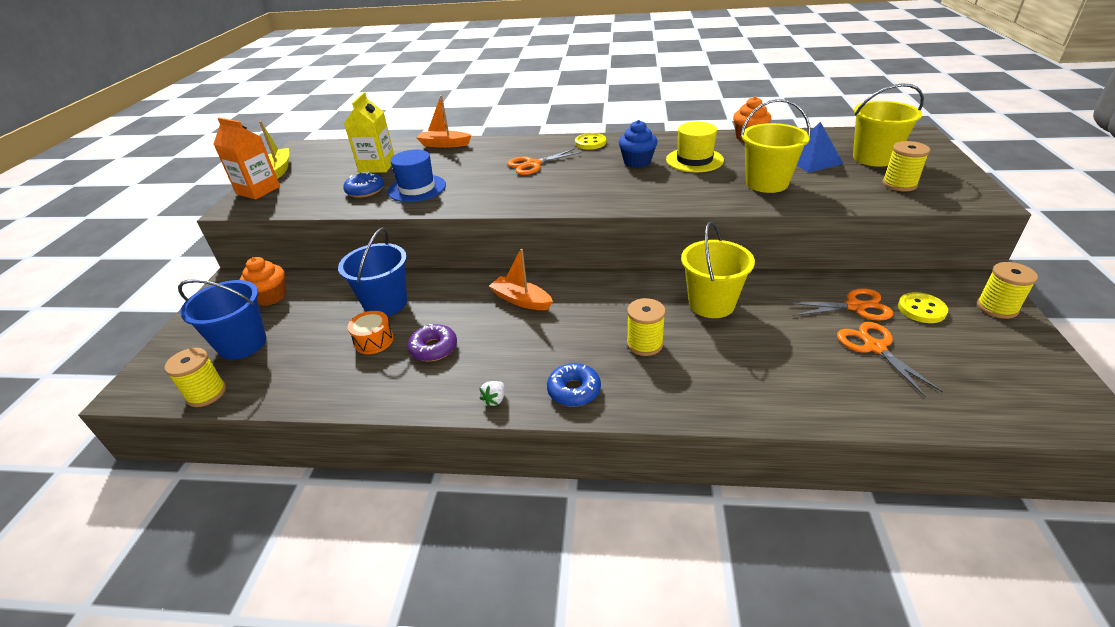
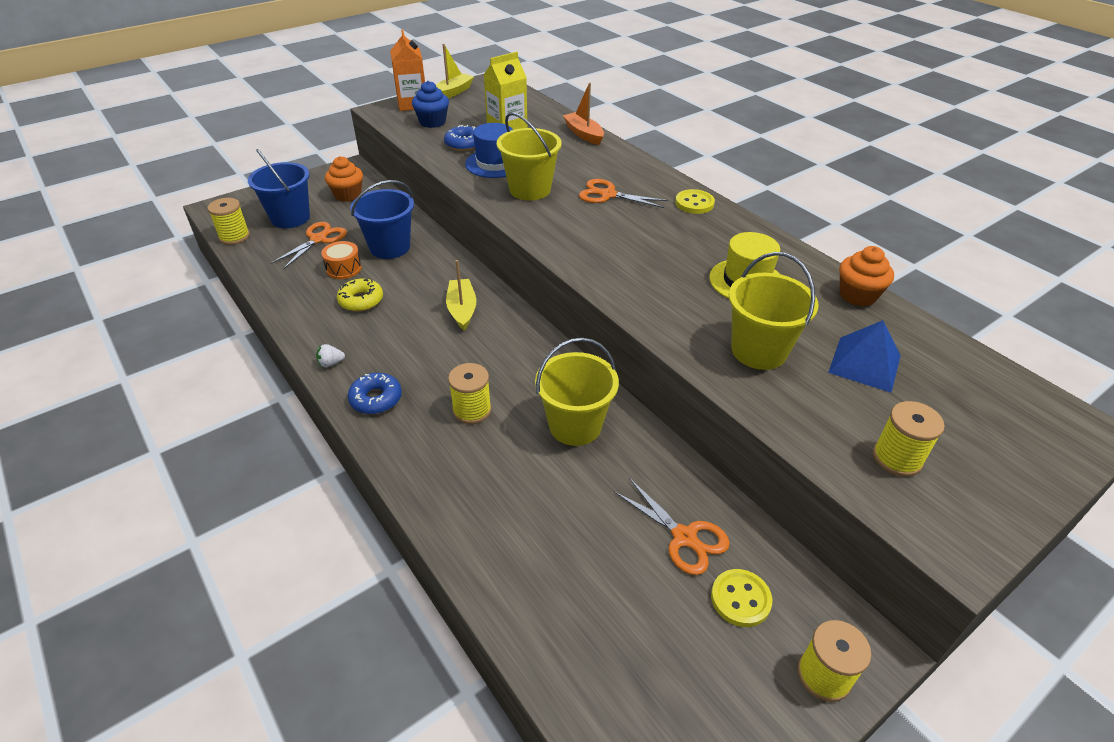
camera: 45 degrees right, 5 degrees up
(433, 348) = (361, 300): purple donut -> yellow donut
(521, 300) = (462, 309): orange boat -> yellow boat
(637, 162) = (692, 248): blue cupcake -> blue cupcake (432, 122)
(873, 158) = (945, 413): yellow bucket -> yellow bucket (530, 189)
(875, 347) = (623, 579): orange scissors -> orange scissors (318, 239)

